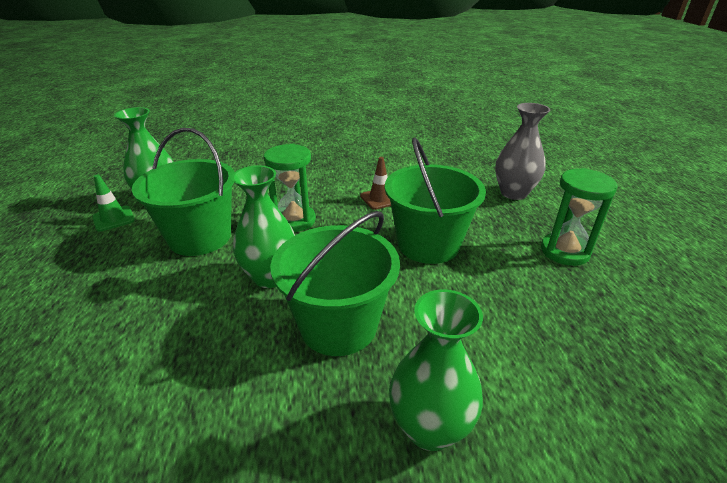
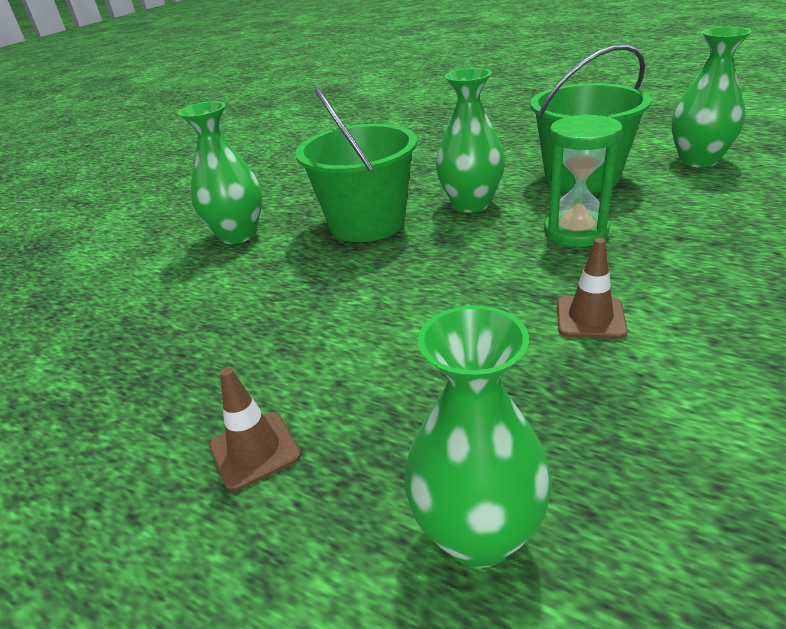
camera: 130 degrees right, 0 degrees up
(113, 219) = (660, 141): green traffic cone -> none
(428, 244) = (421, 316): green bucket -> none
(513, 193) = (478, 533): grey vase -> green vase
(564, 251) = (254, 450): green hourglass -> brown traffic cone

